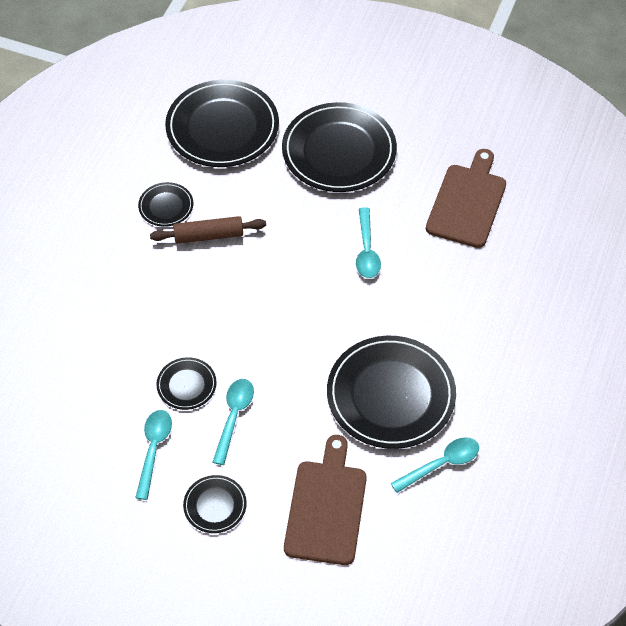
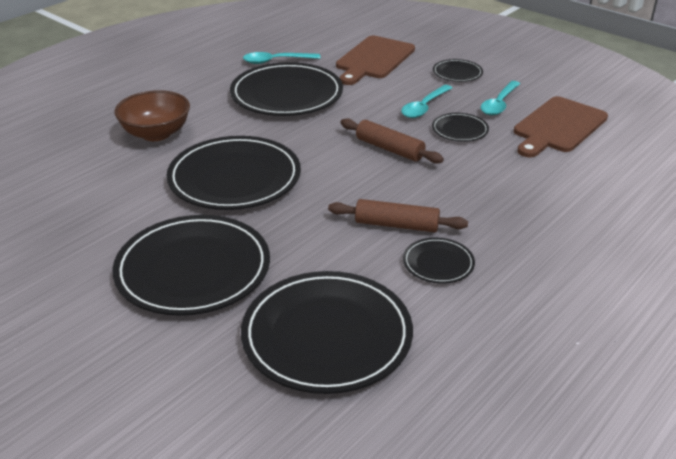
camera: 160 degrees left, 20 degrees down
(246, 332) = (389, 149): none -> brown rolling pin
(366, 250) = (234, 178): turquoise spoon -> black plate
(467, 202) = (98, 191): brown cutting board -> brown cutting board (558, 127)
(477, 288) = (156, 133): none -> brown bowl

